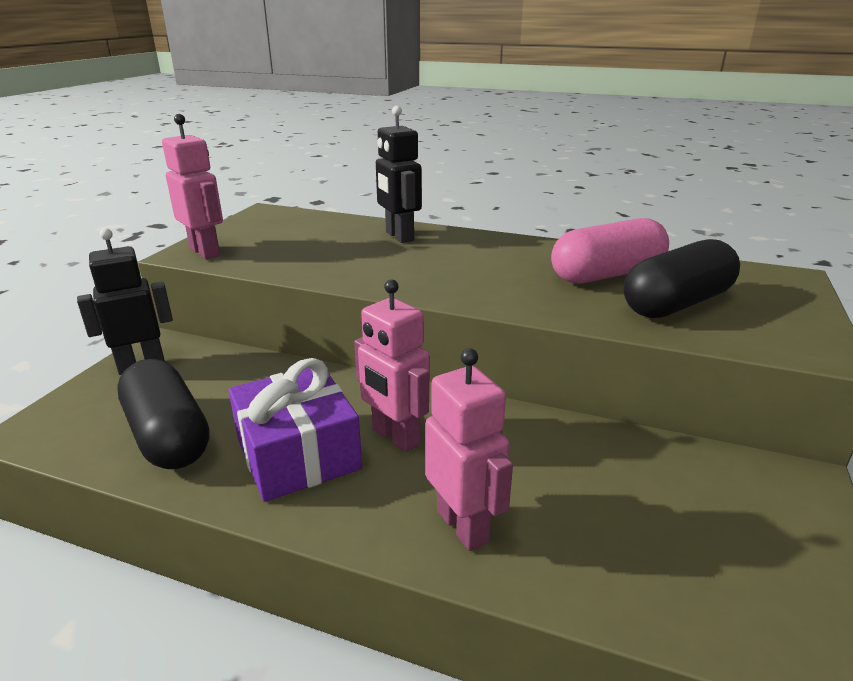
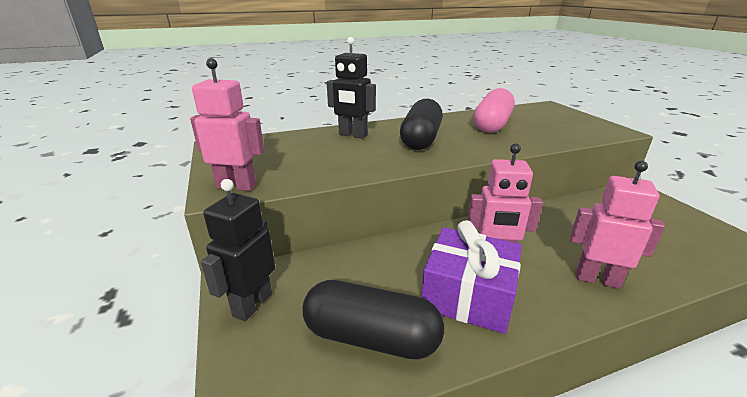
camera: 40 degrees left, 0 degrees up
(676, 303) = (543, 128): black capsule -> black capsule (421, 139)

